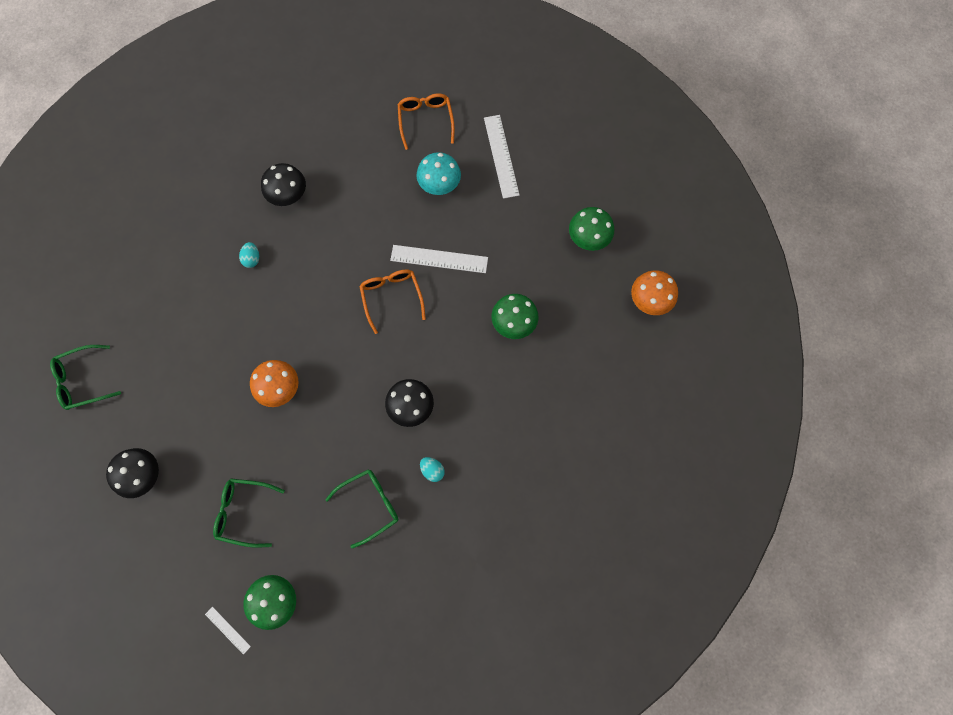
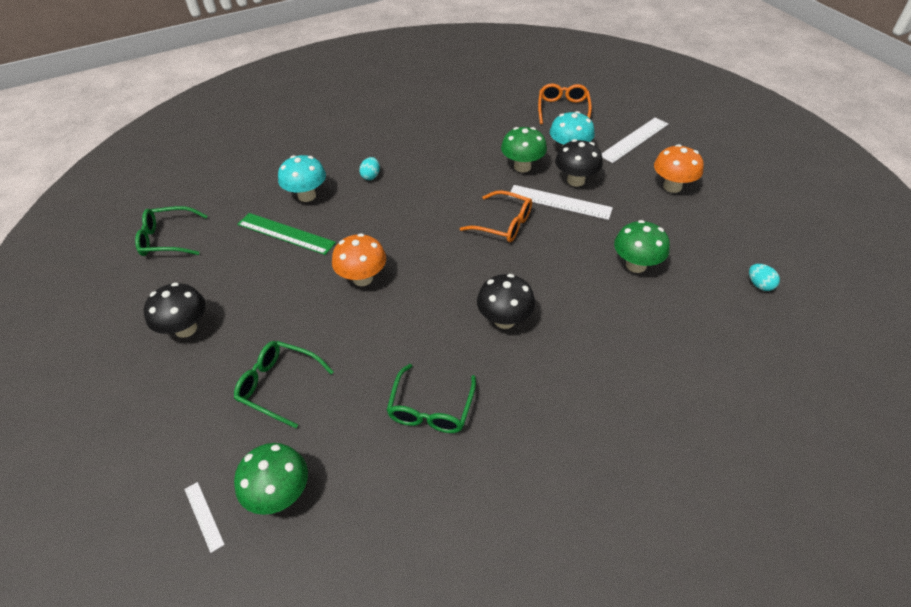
camera: 15 degrees right, 25 degrees down
(193, 350) = (286, 233): none -> green ruler
(197, 298) = (307, 196): none -> turquoise mushroom
(289, 196) = (421, 140): black mushroom -> black mushroom (575, 180)
(369, 505) = (431, 408): green glasses -> green glasses turned 120 degrees clockwise
(392, 297) = (503, 224): orange glasses -> orange glasses turned 120 degrees clockwise
(432, 470) = (518, 387): turquoise egg -> turquoise egg (759, 285)
(501, 156) = (634, 139): white ruler -> white ruler turned 45 degrees clockwise
(588, 239) = (725, 209): green mushroom -> green mushroom (522, 167)
(649, 301) = (800, 270): orange mushroom -> orange mushroom (672, 187)

